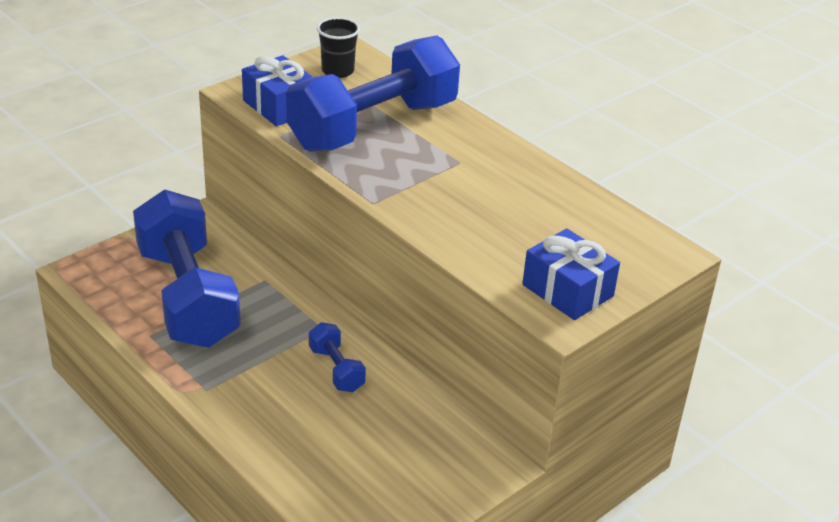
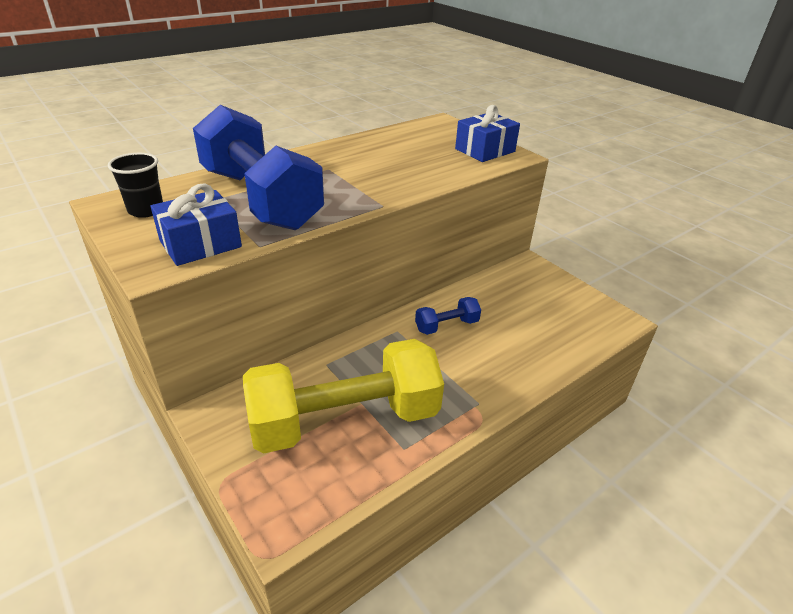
camera: 85 degrees left, 0 degrees up
(187, 296) = (345, 420): blue dumbbell -> yellow dumbbell

